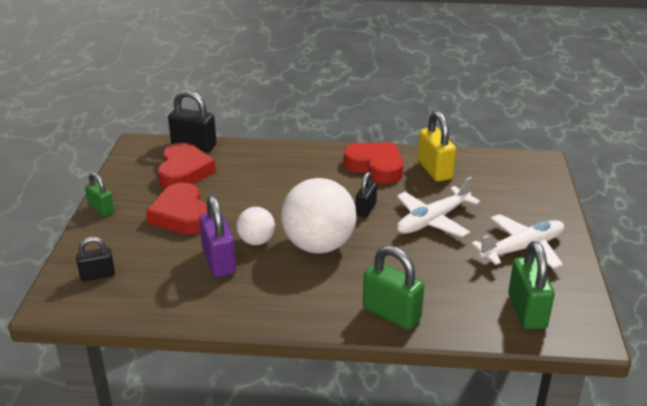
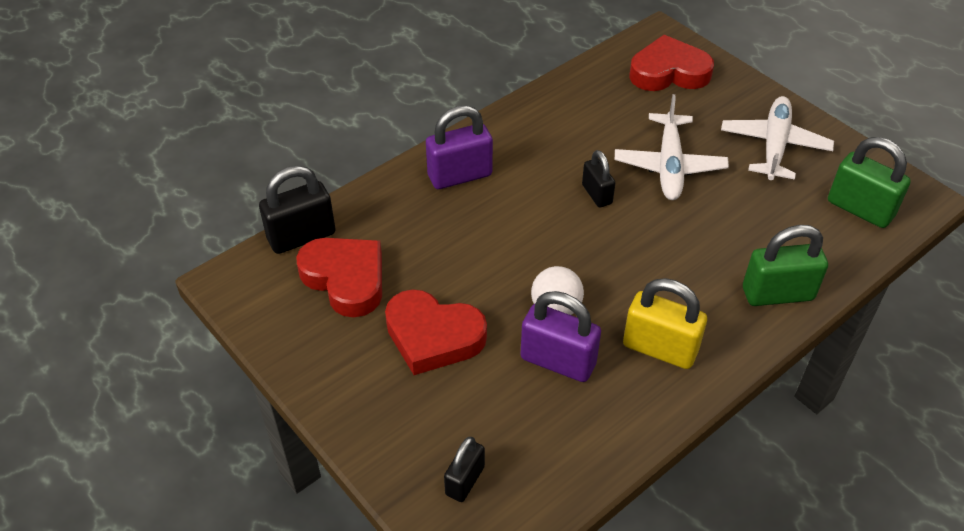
camera: 45 degrees left, 15 degrees up
(101, 209) = (330, 399): green padlock -> none
(307, 162) = (460, 176): none -> purple padlock
(318, 245) = (617, 268): white ball -> none
(375, 167) = (533, 135): red heart -> red heart (669, 72)
(434, 170) = (590, 104): yellow padlock -> yellow padlock (660, 348)

